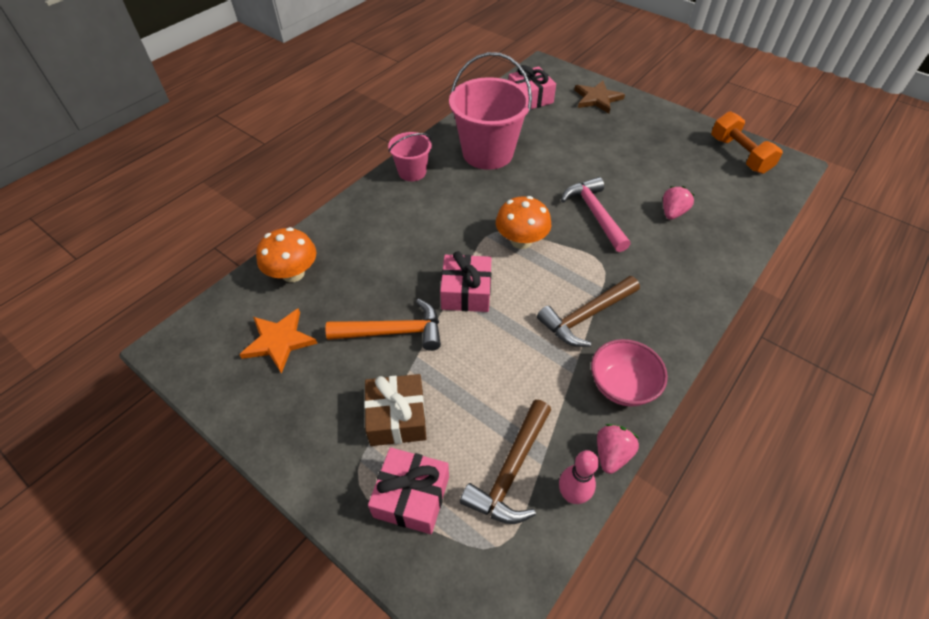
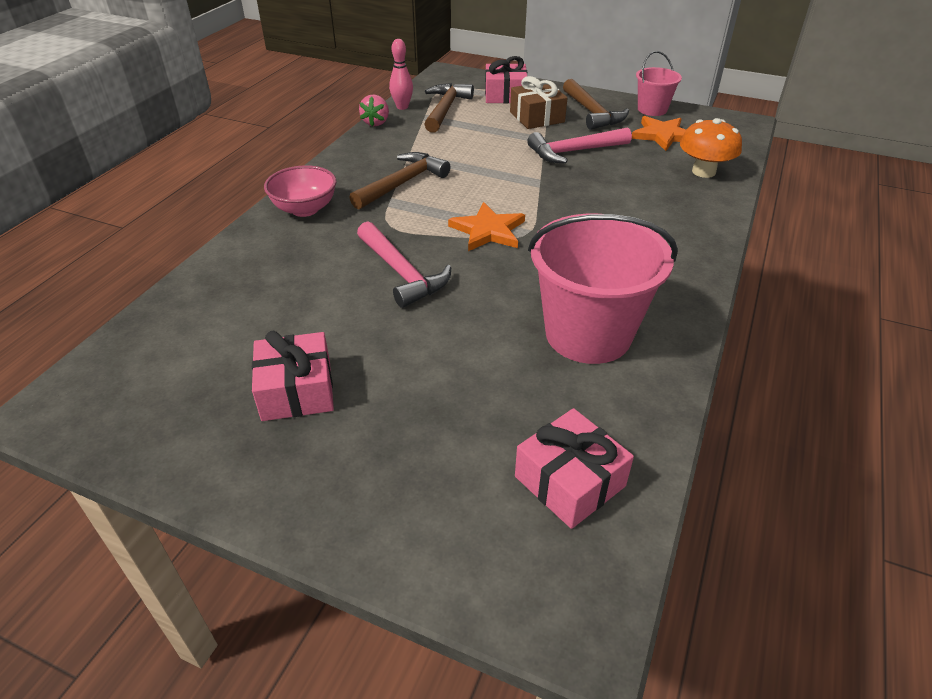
camera: 165 degrees right, 10 degrees down
(322, 412) = (592, 113): none -> brown hammer
(393, 332) = (574, 152): orange hammer -> pink hammer
(412, 172) = (677, 285): pink bucket -> pink bucket (652, 109)
(466, 292) = (526, 183): pink gift -> pink gift (296, 390)
(521, 241) = (488, 231): orange mushroom -> orange star
(597, 99) = (418, 513): brown star -> none
(622, 386) = (368, 150): pink bowl -> pink bowl (305, 209)
(672, 213) = (293, 292): pink strawberry -> none
(739, 155) = (141, 412): orange dumbbell -> none

